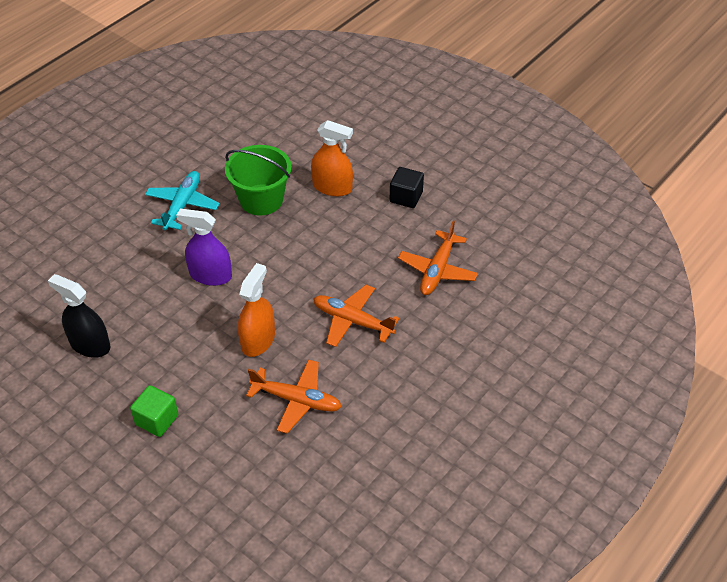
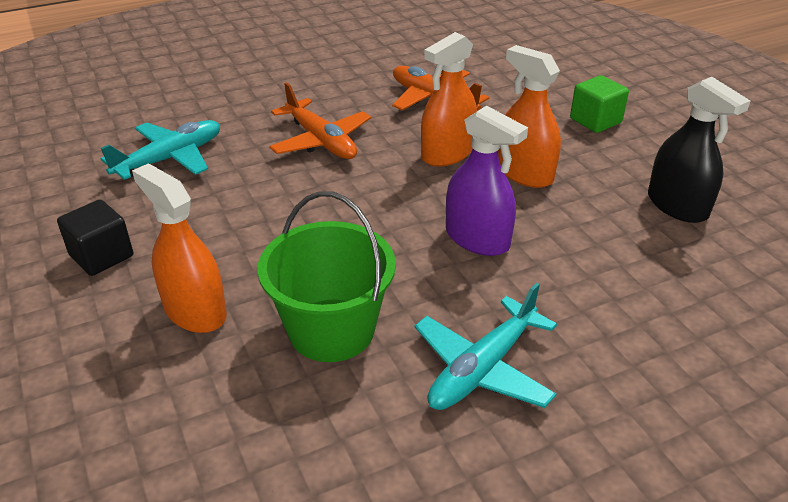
camera: 155 degrees left, 10 degrees down
(197, 339) = (524, 173): none -> orange spray bottle
(437, 270) = (170, 158): orange plane -> turquoise plane

